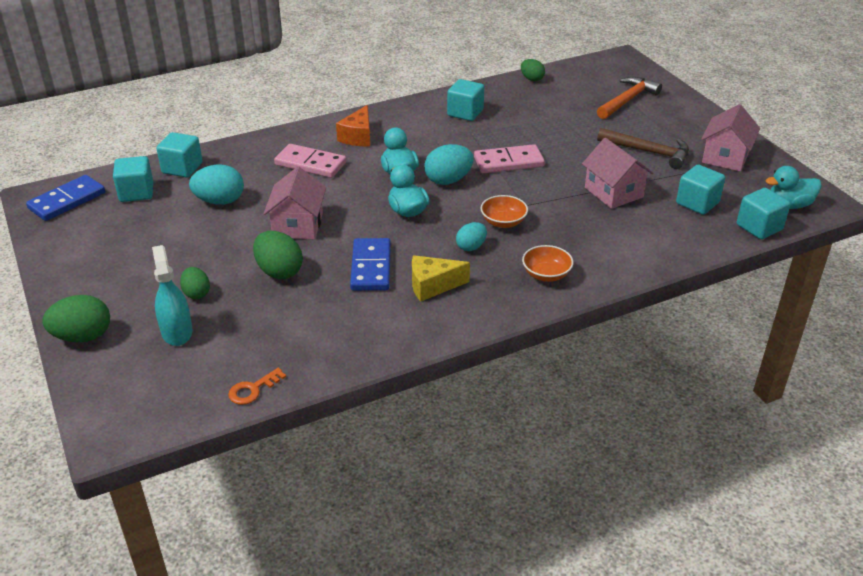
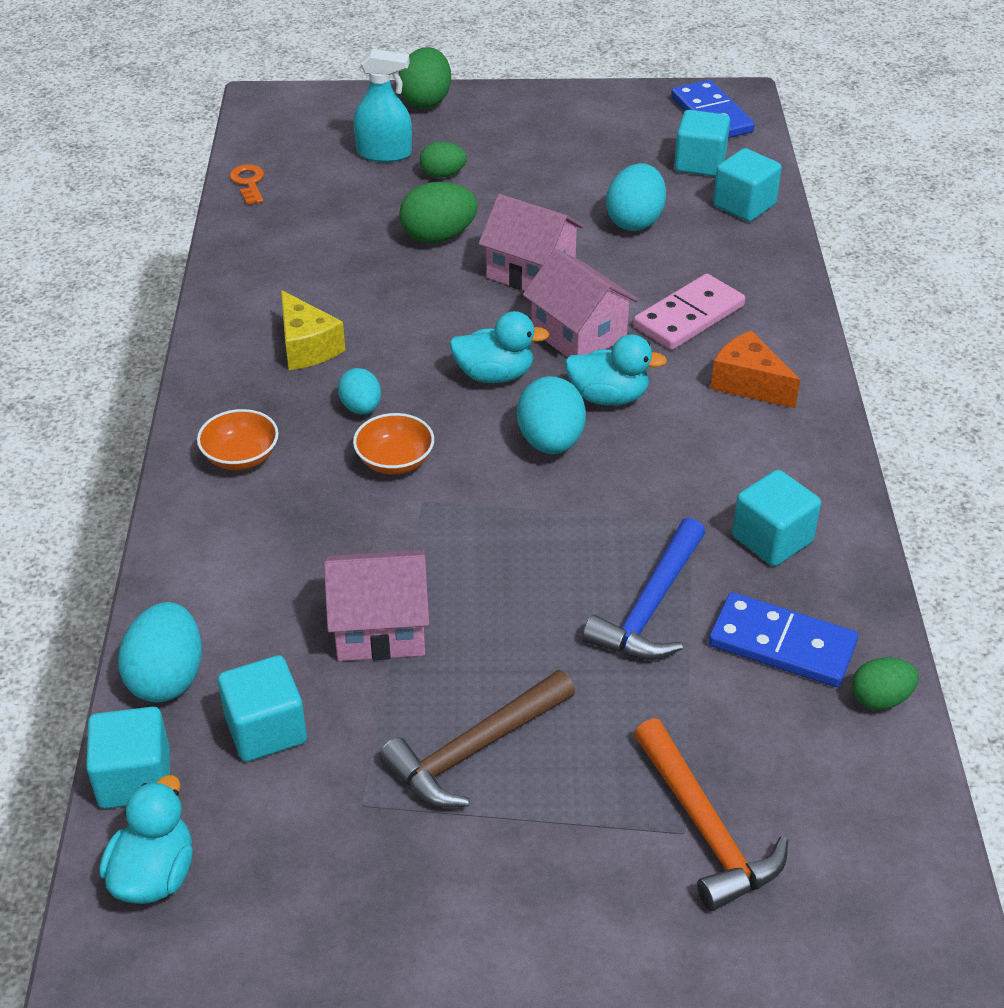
camera: 115 degrees right, 5 degrees up
(370, 267) = (388, 307): blue domino -> blue domino (782, 644)
(432, 286) = (307, 347): yellow cheese -> yellow cheese turned 135 degrees clockwise
(508, 162) = (562, 532): pink domino -> none
(532, 131) = (651, 606): none -> blue hammer
(704, 240) = (167, 677): none -> turquoise egg
(725, 157) = (376, 874): pink house -> pink house (578, 334)

